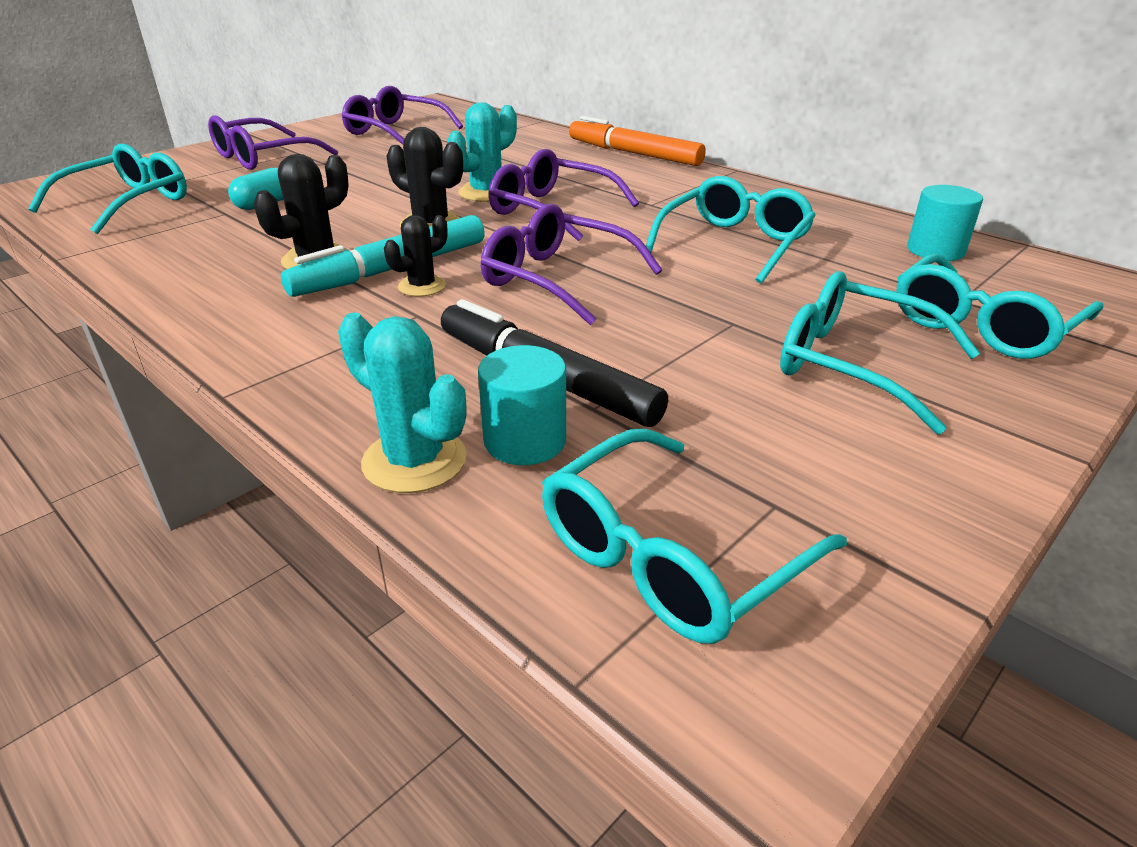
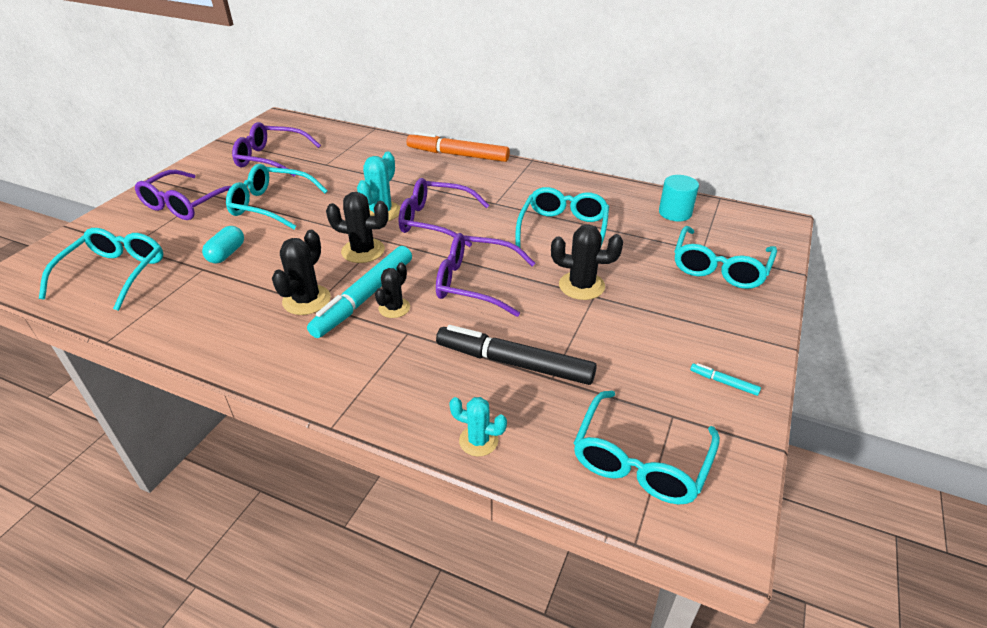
camera: 20 degrees left, 5 degrees up
(414, 461) = (478, 441): turquoise cactus -> turquoise cactus, size x0.66
(525, 440) = (529, 410): turquoise cylinder -> none
(720, 308) = (581, 286): none -> black cactus
(854, 364) = (669, 312): turquoise glasses -> turquoise glasses (271, 205)
(906, 479) = (723, 382): none -> turquoise marker

